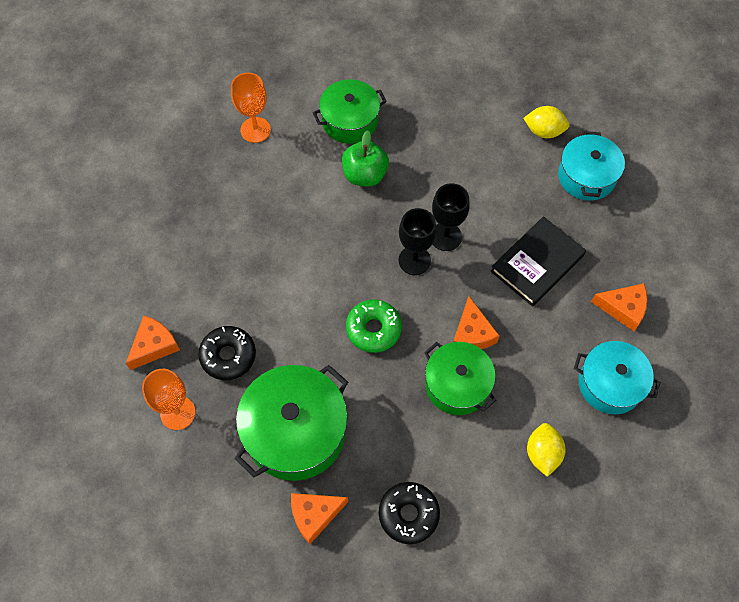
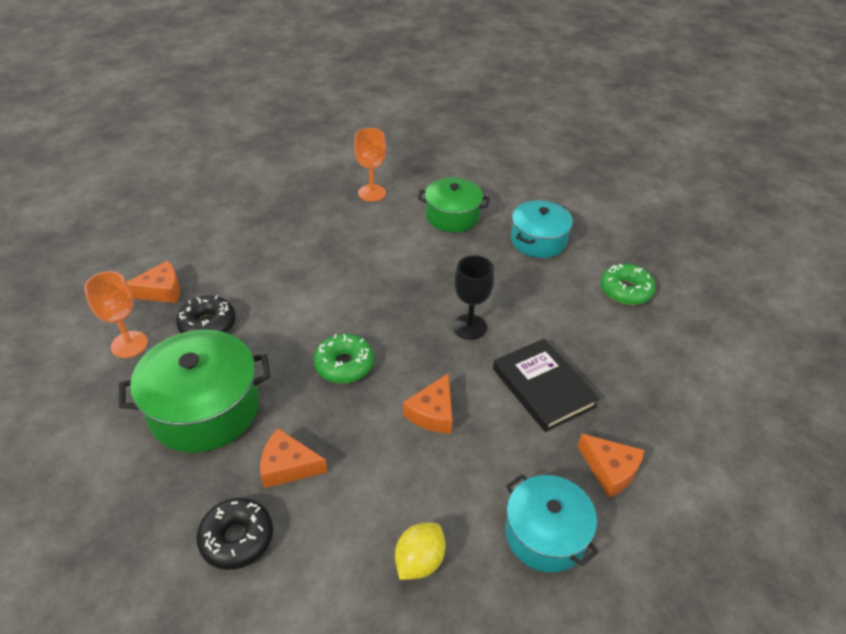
camera: 30 degrees right, 20 degrees down
(314, 515) = (154, 486): orange cheese -> orange cheese (288, 466)
(365, 175) = (434, 255): green apple -> none
(414, 260) = (426, 331): black goblet -> none
(457, 385) = (382, 449): green pot -> none
(537, 263) = (543, 387): black book -> black book turned 75 degrees clockwise
(544, 131) = (625, 291): yellow lemon -> green donut
(586, 176) = (646, 341): turquoise pot -> turquoise pot (538, 240)

